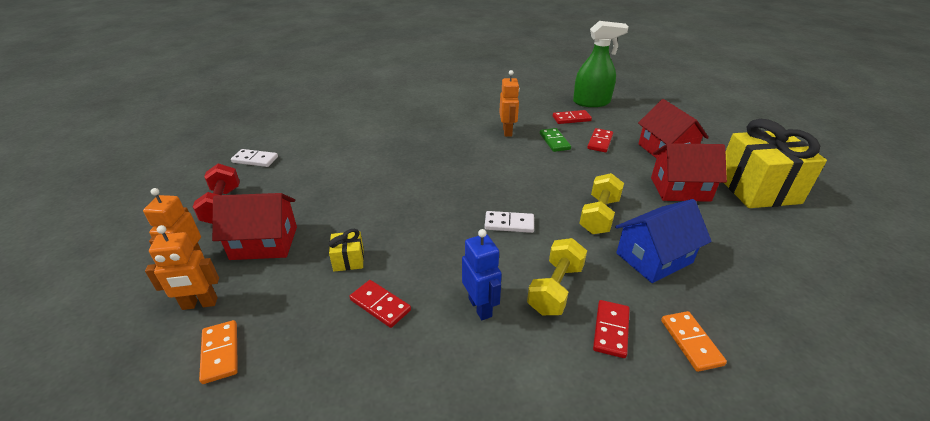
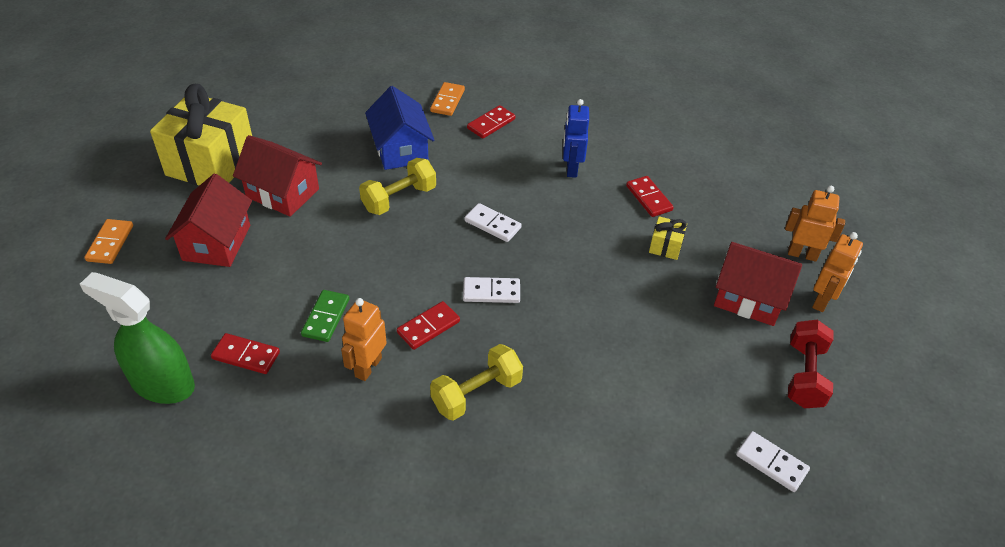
camera: 155 degrees left, 10 degrees up
(220, 353) = (777, 209): orange domino -> orange domino (110, 243)
(471, 182) = (491, 292): none -> white domino
(555, 289) = (504, 159): yellow dumbbell -> yellow dumbbell (476, 393)
(600, 142) = (270, 291): red domino -> red domino (428, 327)
(654, 258) = (401, 149): blue house -> blue house turned 75 degrees clockwise

